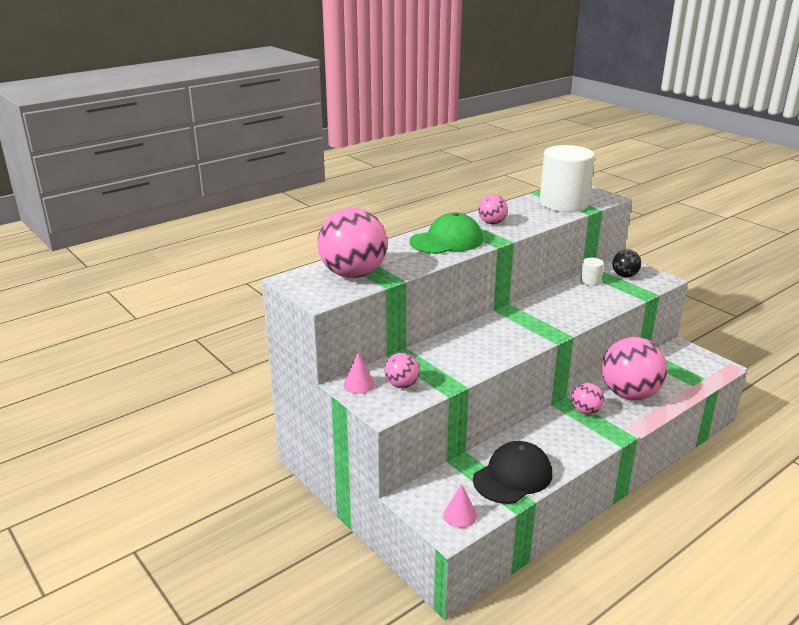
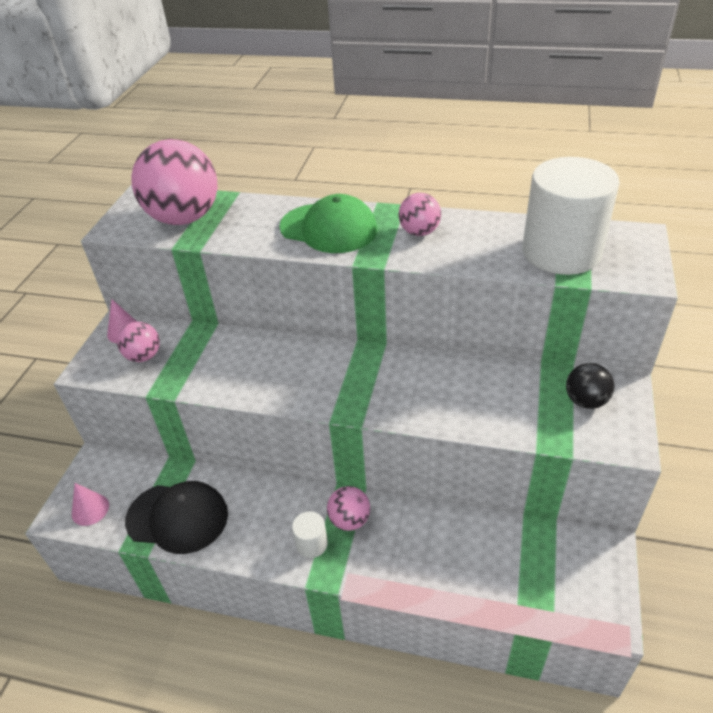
camera: 55 degrees right, 15 degrees up
(590, 281) = (525, 379): white cylinder -> white cylinder (311, 544)
(629, 394) = (427, 544): pink ball -> none

